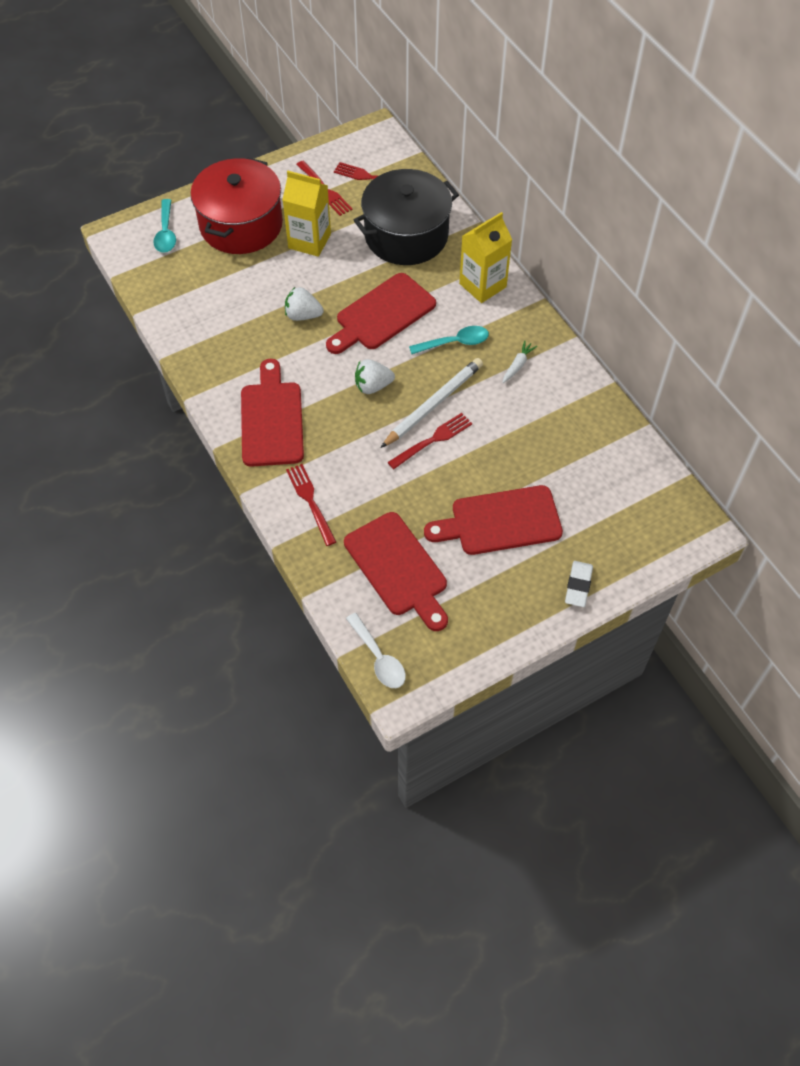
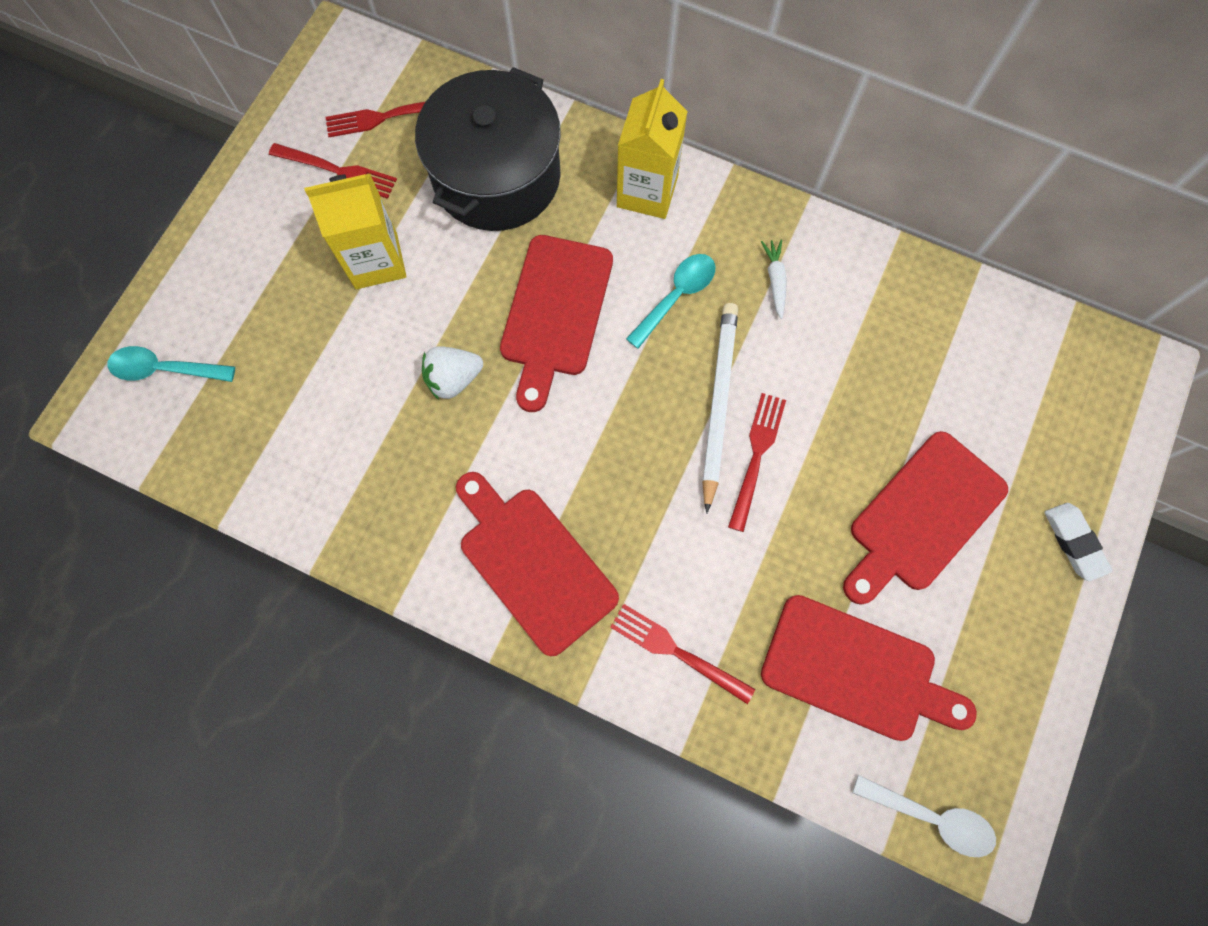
camera: 35 degrees left, 15 degrees up
(166, 233) = (165, 369): turquoise spoon -> turquoise spoon turned 135 degrees clockwise
(241, 224) = (262, 292): red pot -> none
(373, 386) = (624, 426): white strawberry -> none

